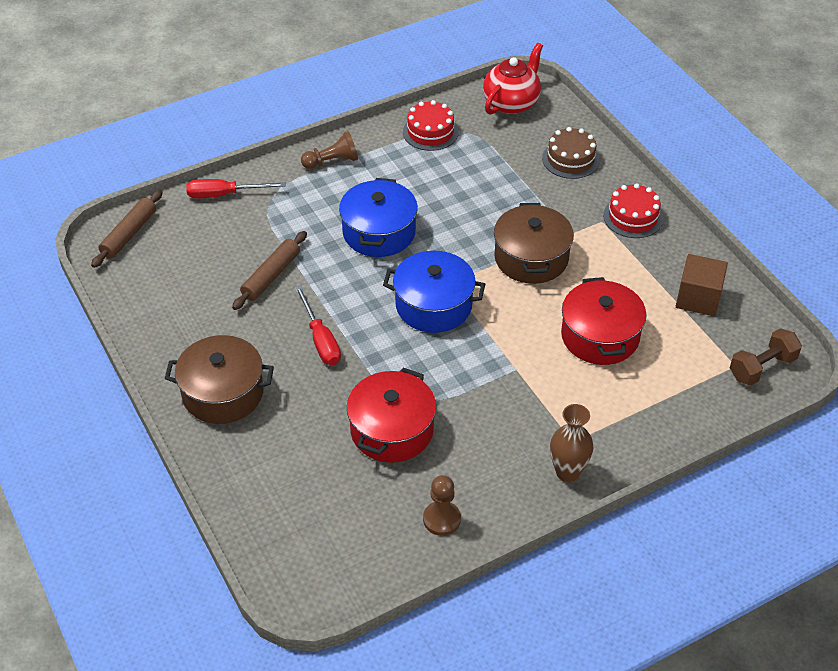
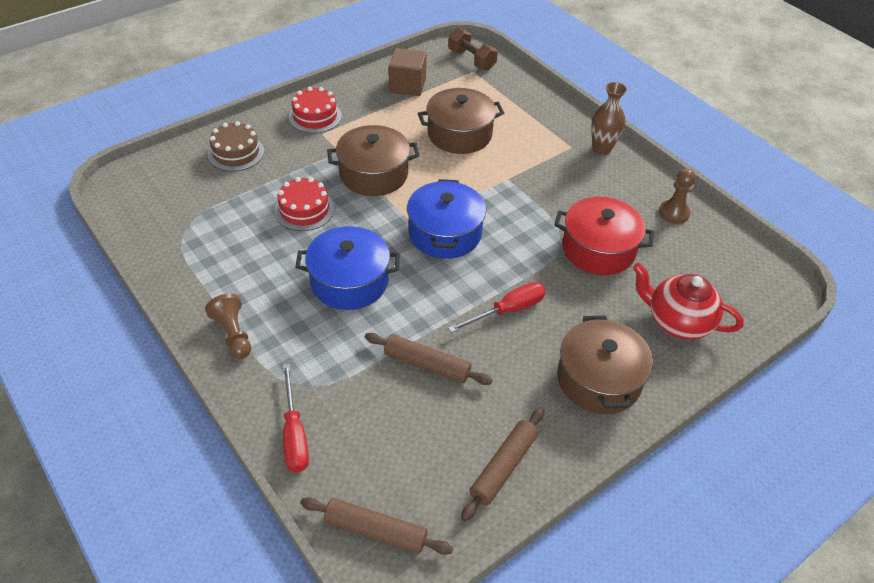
camera: 100 degrees left, 0 degrees up
(156, 312) = (503, 467): none -> brown rolling pin
(430, 132) = (185, 254): red cake -> red cake (304, 210)
(511, 103) = (142, 195): red teapot -> red teapot (677, 322)
(600, 336) = (459, 134): red pot -> brown pot

